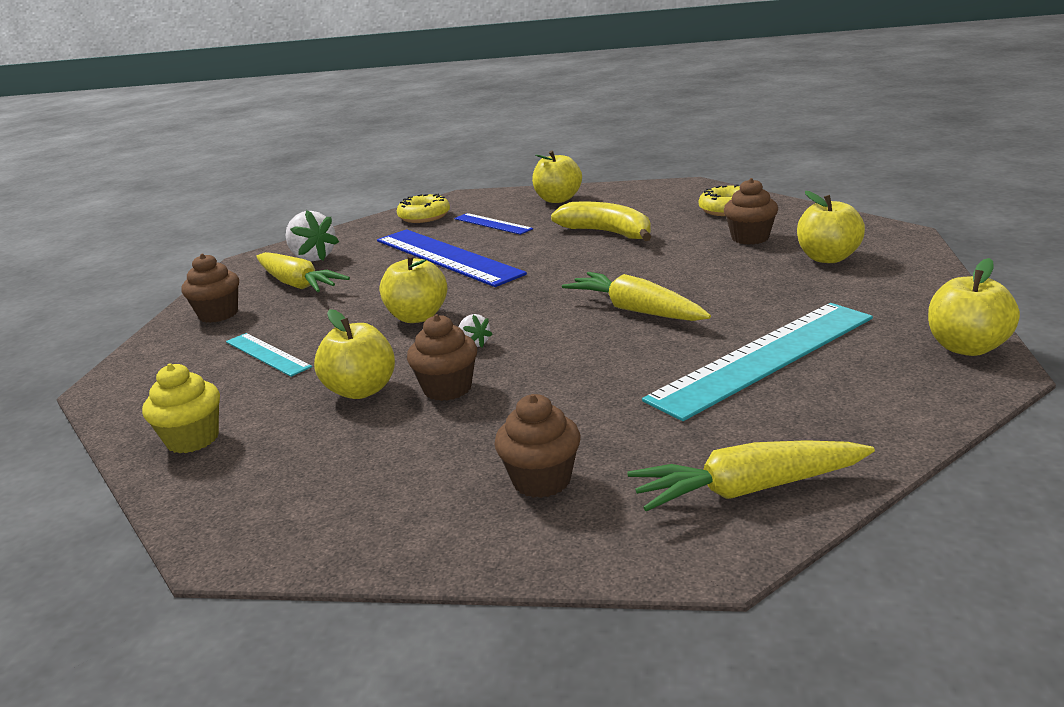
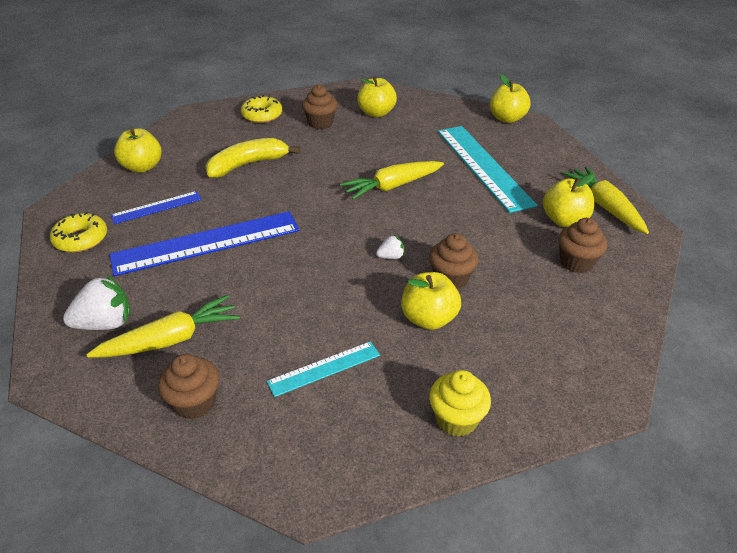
camera: 75 degrees left, 15 degrees up
(417, 317) = (320, 275): yellow apple -> yellow apple (564, 220)
(748, 489) = (604, 206): yellow carrot -> yellow carrot turned 150 degrees clockwise

